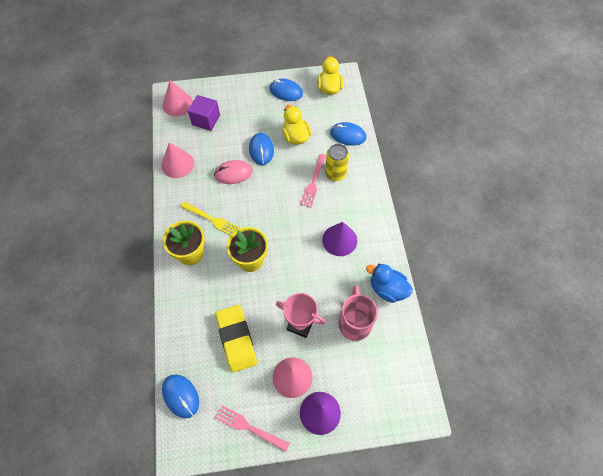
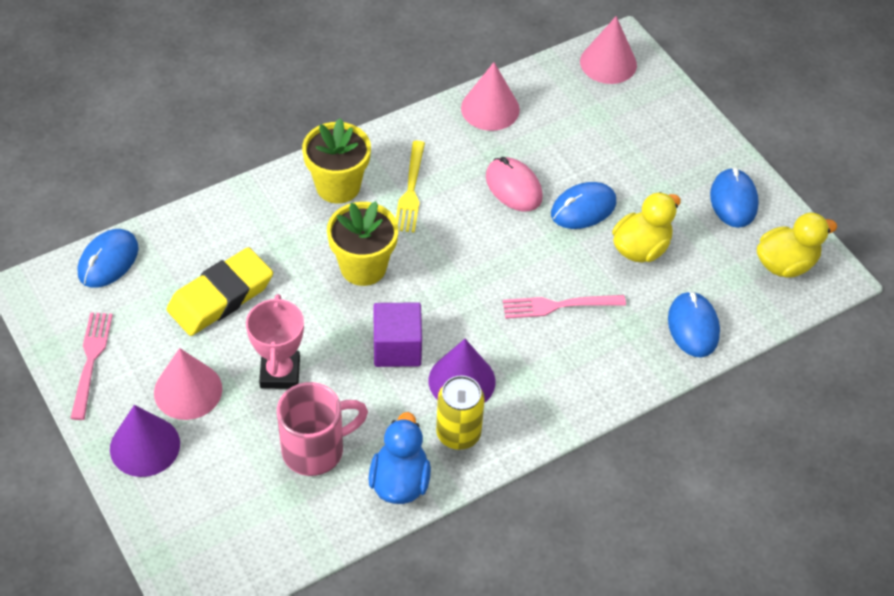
camera: 65 degrees right, 10 degrees down
(206, 120) = (599, 111): purple cube -> purple cube (397, 348)
(335, 173) = (596, 333): yellow can -> yellow can (458, 434)

